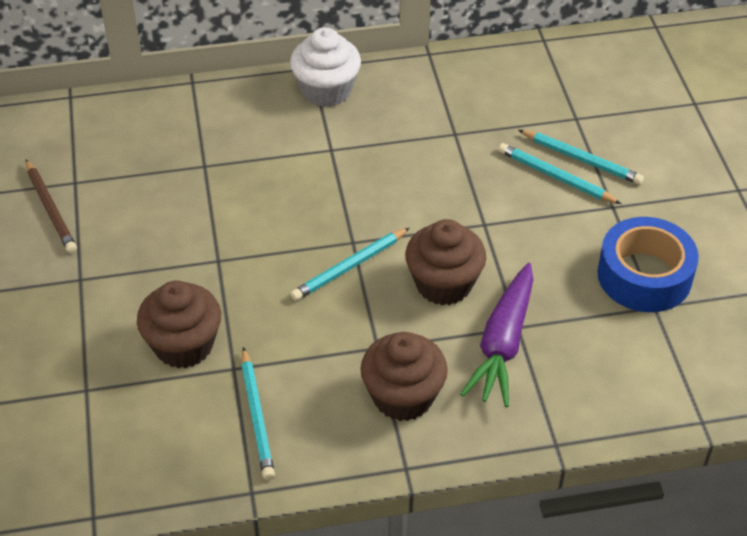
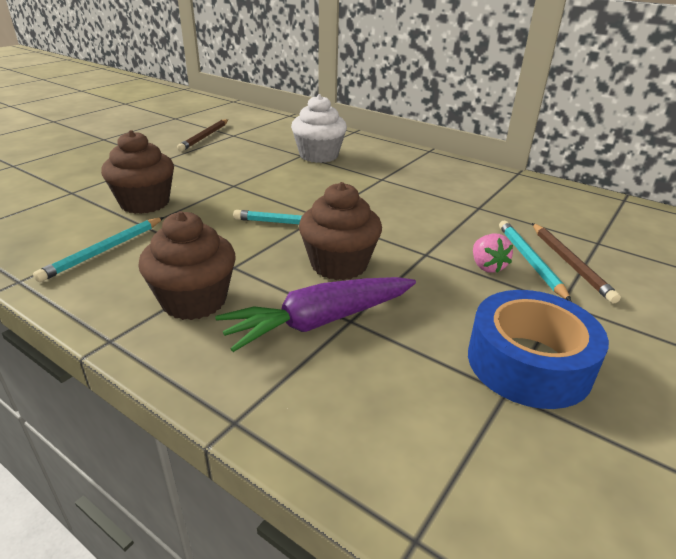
camera: 45 degrees right, 15 degrees down
(326, 90) = (422, 160): white cupcake -> white cupcake (319, 155)
(537, 205) = (487, 266): none -> pink strawberry
(581, 159) = (570, 263): turquoise pencil -> brown pencil

